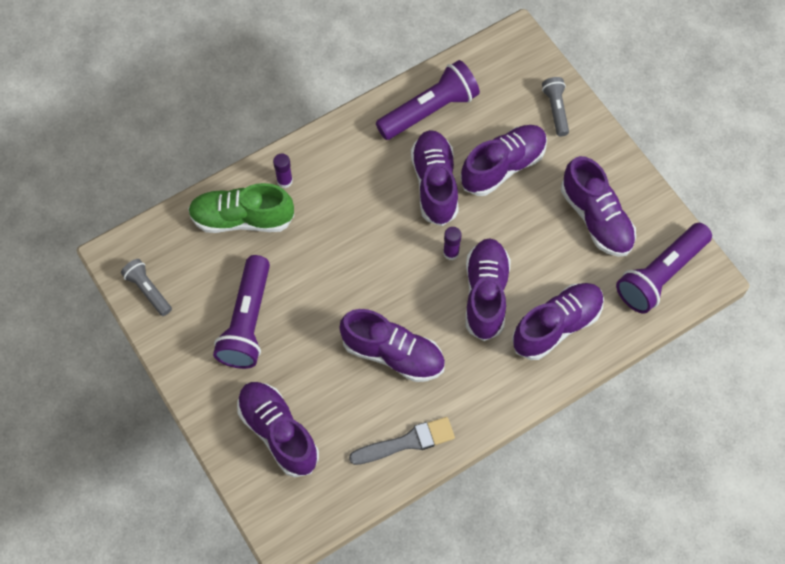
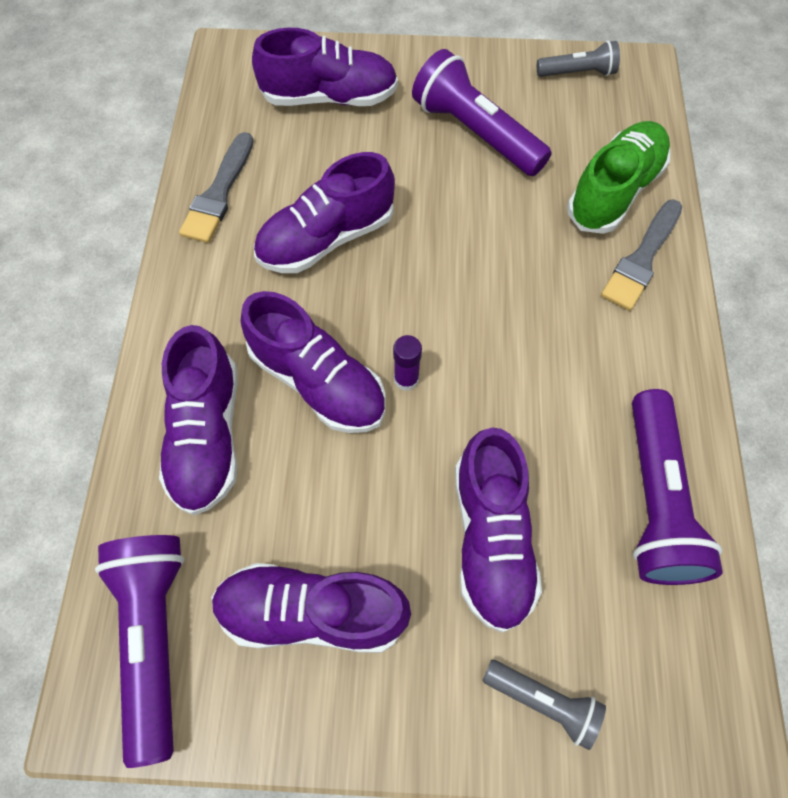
camera: 125 degrees right, 0 degrees up
(284, 181) = (642, 259): purple glue stick -> grey brush
(434, 184) = (523, 426): purple shoe -> none

